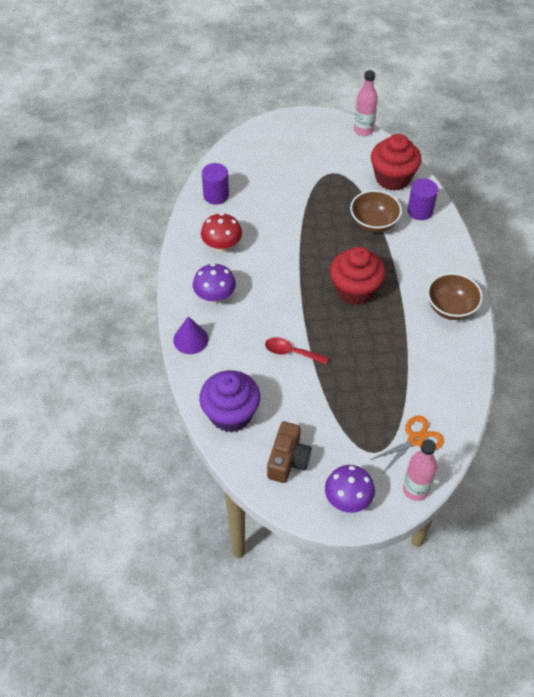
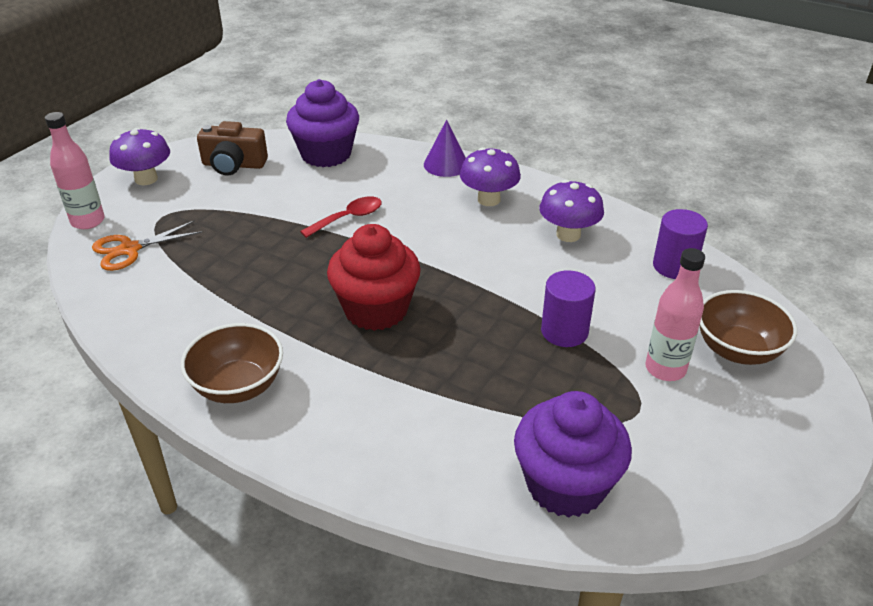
camera: 125 degrees right, 15 degrees down
(222, 246) = (568, 235): red mushroom -> purple mushroom
(288, 460) = (233, 165): brown camera -> brown camera turned 45 degrees counterclockwise
(363, 130) = (739, 522): pink bottle -> pink bottle (665, 369)
(374, 223) = (479, 397): brown bowl -> brown bowl (737, 350)
(392, 178) = (566, 485): red cupcake -> purple cupcake
(416, 440) = (129, 249): orange scissors -> orange scissors turned 60 degrees clockwise
(420, 211) = (454, 473): purple cylinder -> purple cylinder (564, 331)

